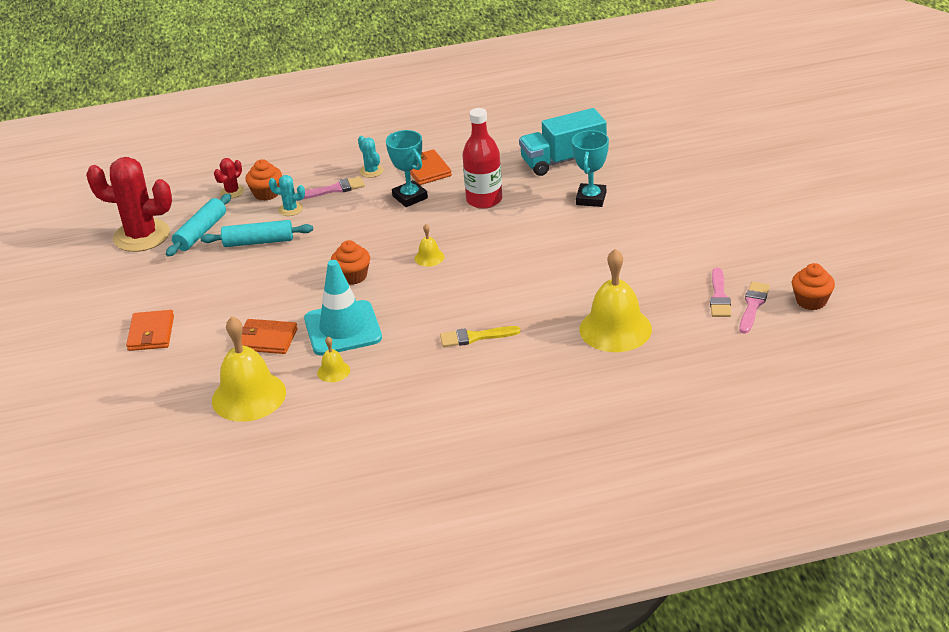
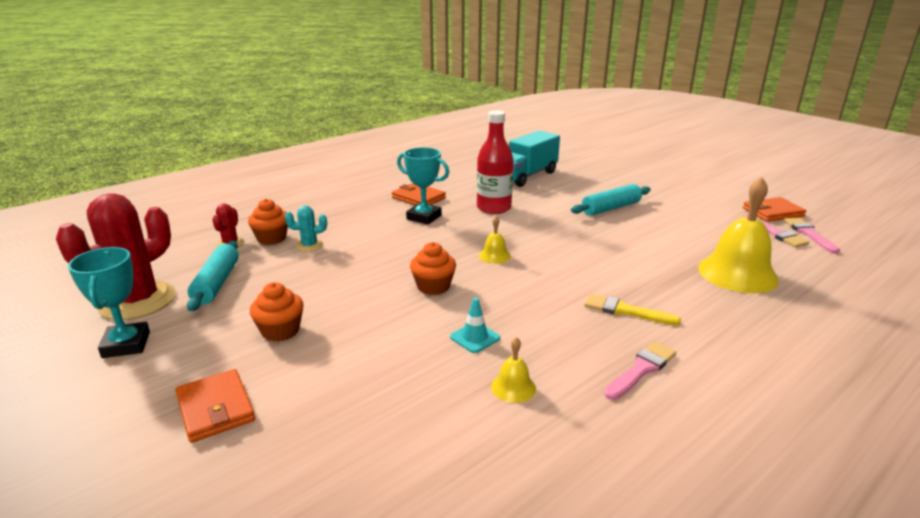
camera: 30 degrees left, 10 degrees down
(141, 236) = (137, 301): red cactus -> red cactus turned 45 degrees counterclockwise
(249, 396) = (430, 454): yellow bell -> none
(258, 242) = (295, 278): turquoise rolling pin -> turquoise rolling pin (610, 208)
(266, 339) = (391, 373): orange wallet -> orange wallet (773, 212)
(334, 189) = (343, 224): pink brush -> pink brush (641, 369)
(343, 328) = (475, 337): turquoise traffic cone -> turquoise traffic cone, size x0.44
(371, 171) = (367, 206): turquoise cactus -> none
(475, 337) = (625, 311): yellow brush -> yellow brush turned 60 degrees clockwise
(591, 198) = (580, 193): turquoise trophy -> turquoise trophy (126, 345)
(811, 301) = (841, 223): orange cupcake -> orange cupcake (280, 331)

